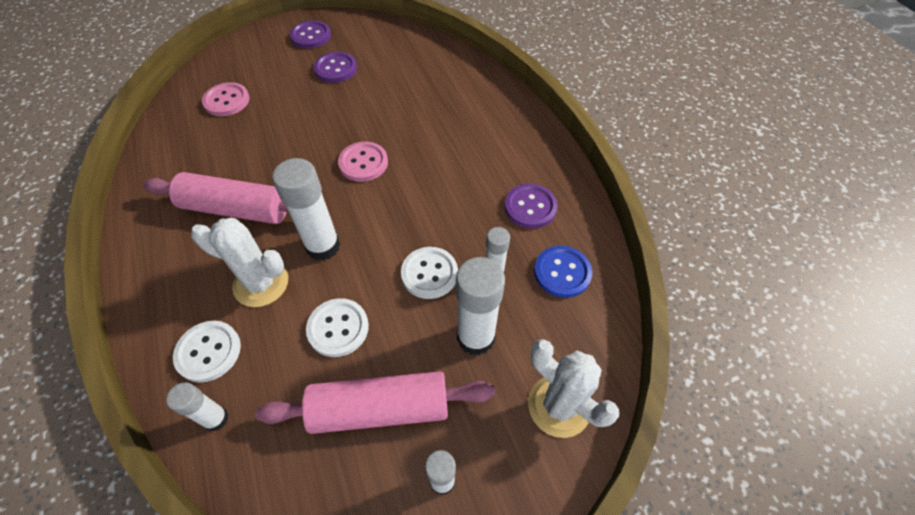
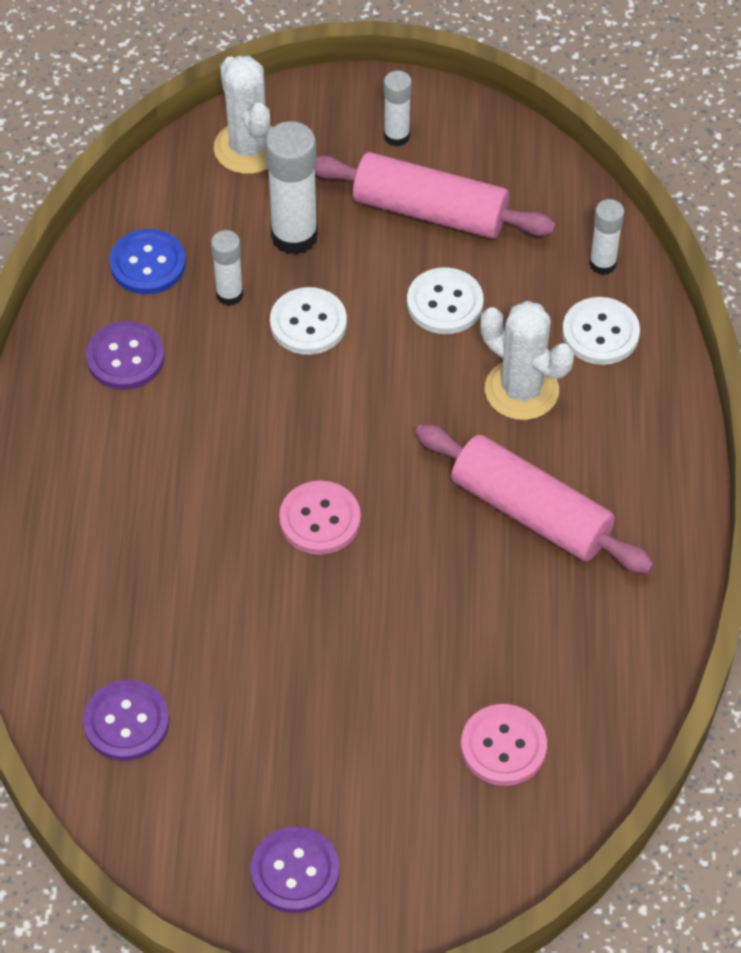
camera: 155 degrees left, 0 degrees up
(323, 246) = (427, 409): white glue stick -> none
(336, 69) = (282, 750): purple button -> purple button (126, 722)

